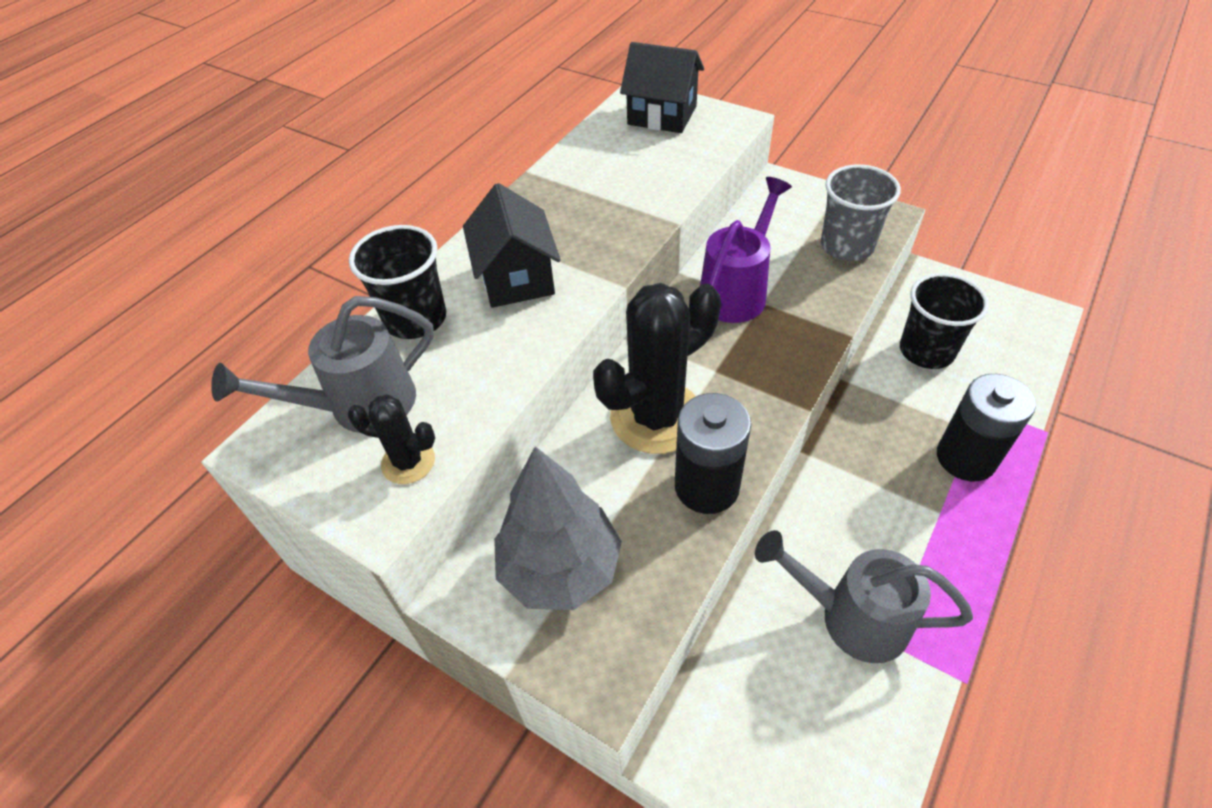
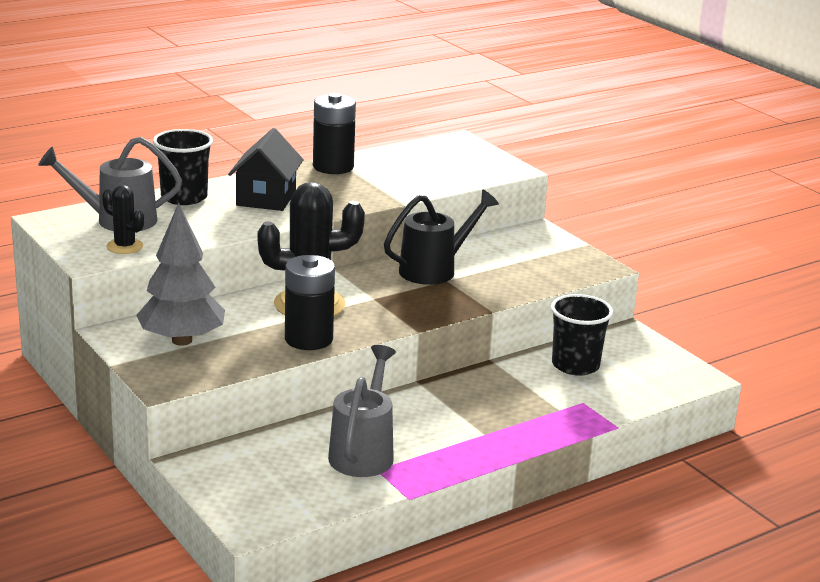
camera: 20 degrees right, 25 degrees down
(662, 115) = (460, 153): black house -> none
(737, 291) = (435, 270): purple watering can -> black watering can
(847, 246) = (547, 272): grey cup -> none
(851, 617) = (363, 452): grey watering can -> grey watering can turned 60 degrees clockwise
(965, 458) = (536, 418): black battery -> black battery (333, 167)

